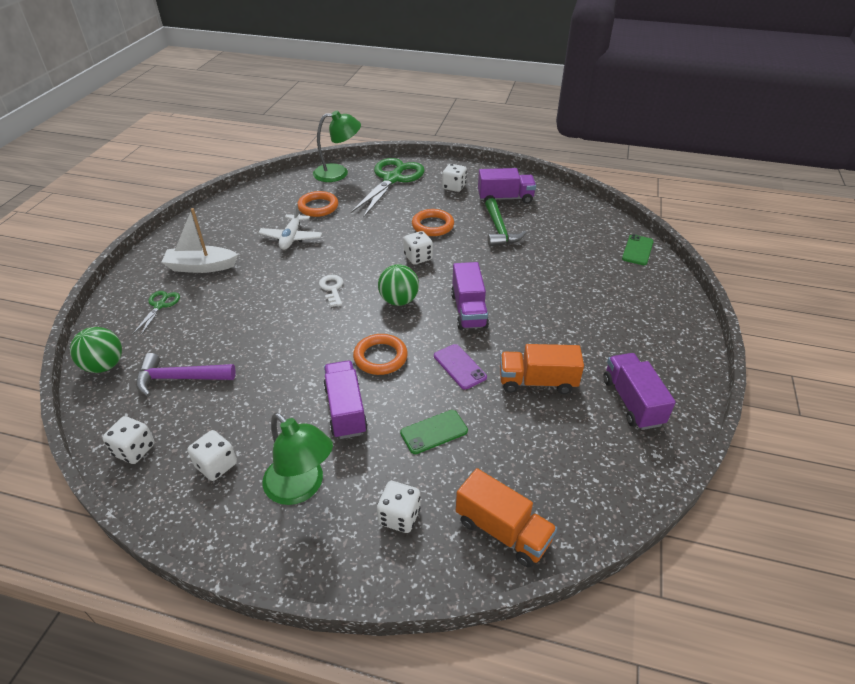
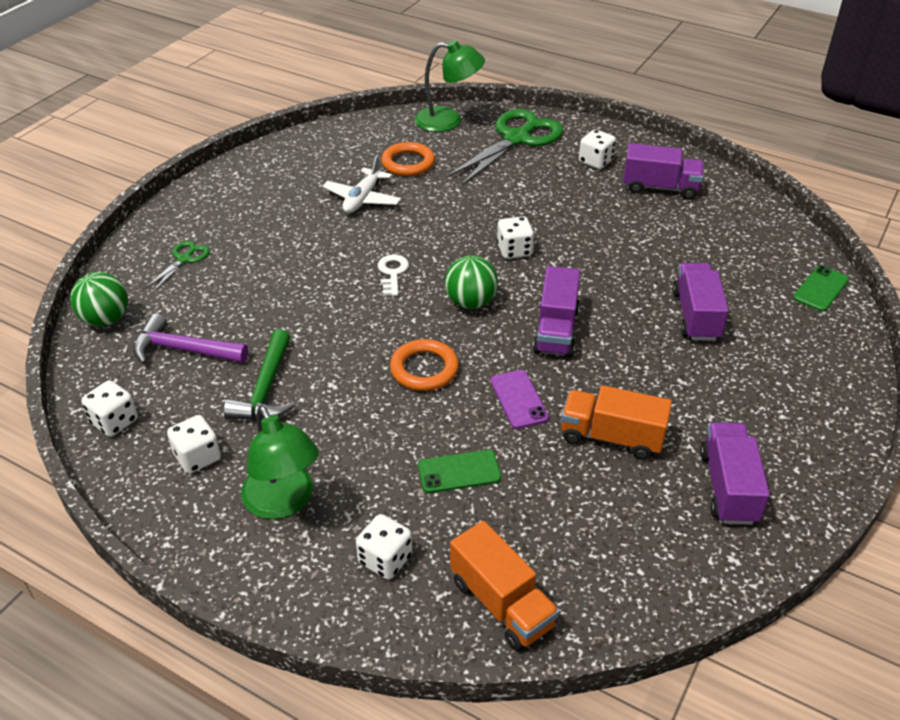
camera: 15 degrees right, 0 degrees up
(201, 267) = (244, 219): white boat -> none
(345, 410) = (362, 424): purple truck -> purple truck (696, 316)
(433, 225) = (548, 211): orange ring -> none
(499, 230) = (636, 231): green hammer -> green hammer (266, 389)

